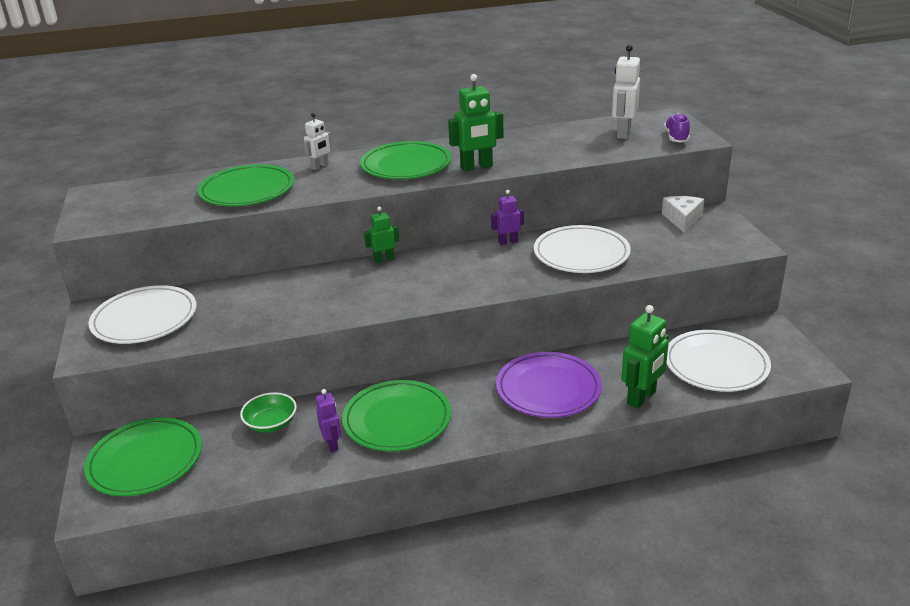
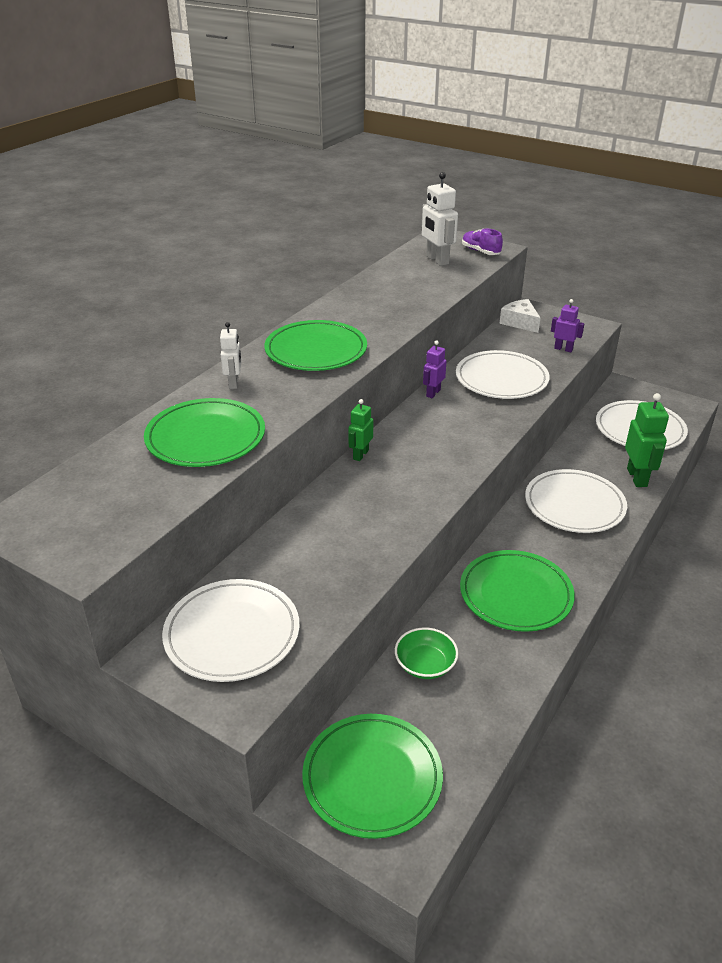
camera: 45 degrees left, 5 degrees up
(332, 444) = (502, 647): purple robot -> purple robot (563, 349)
(476, 167) = (381, 329): green robot -> none
(548, 389) = (574, 505): purple plate -> white plate

